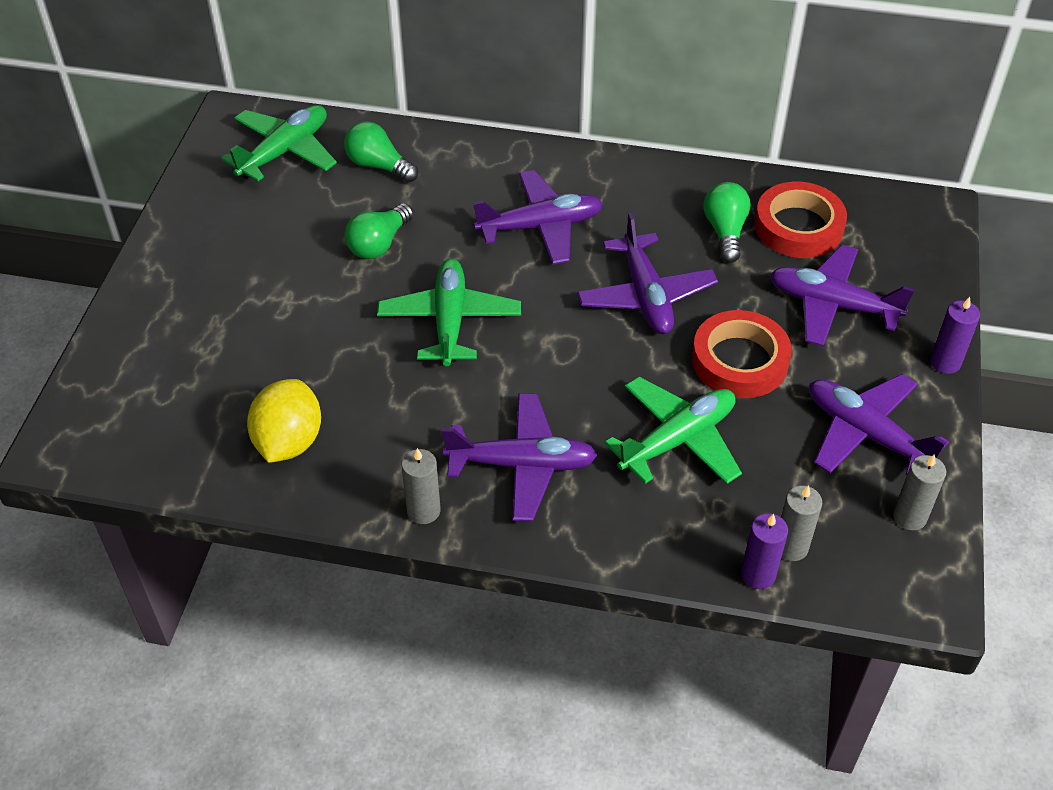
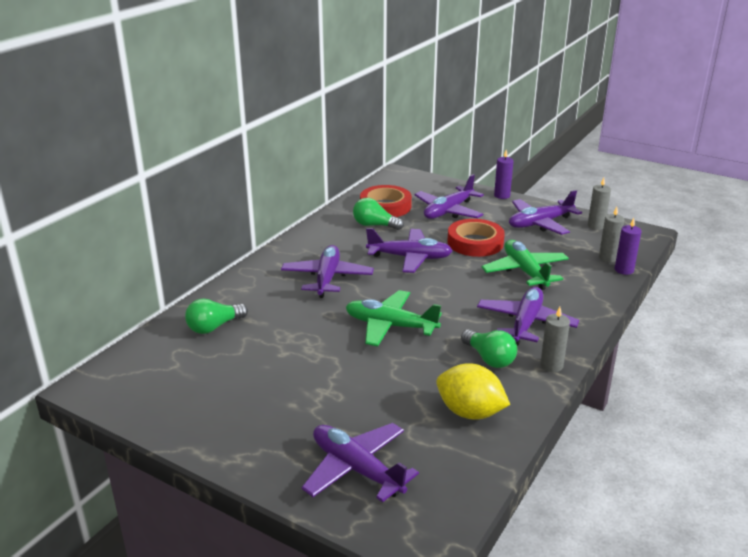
camera: 70 degrees left, 20 degrees down
(158, 364) = (356, 469): none -> purple plane
(284, 152) = (157, 366): green plane -> none
(379, 244) = (296, 341): green light bulb -> green light bulb (489, 358)

